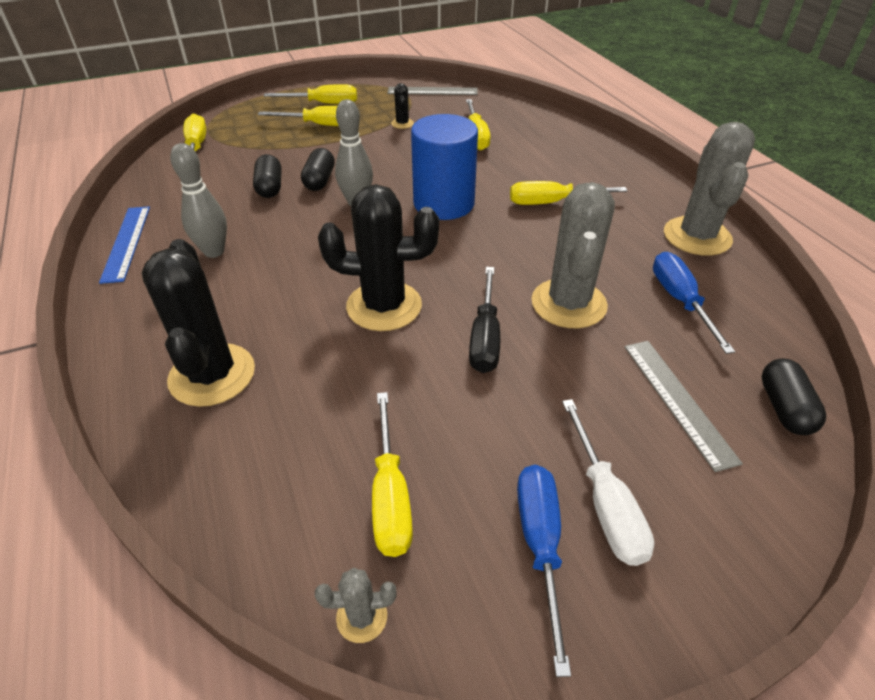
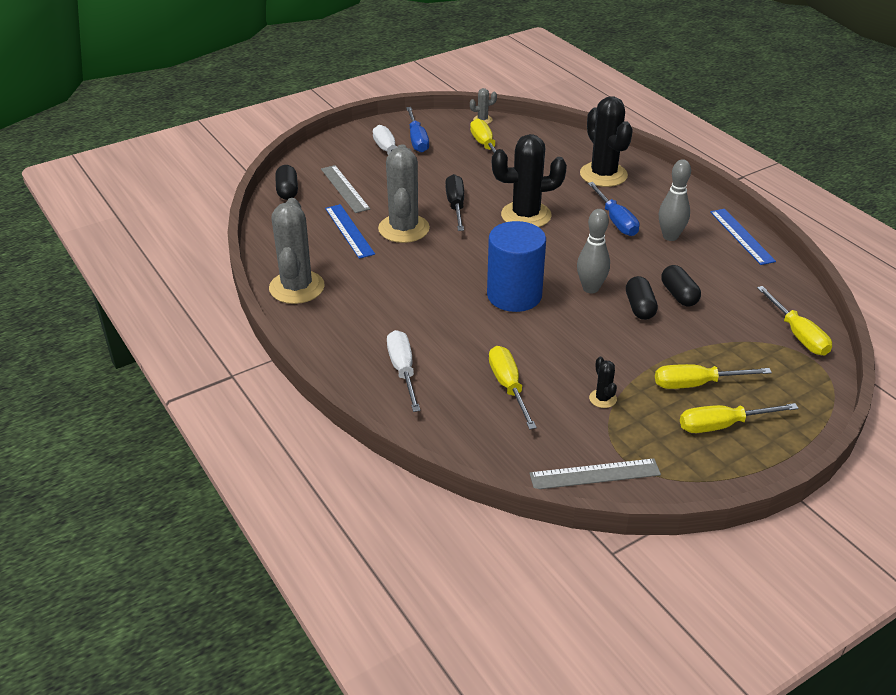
camera: 170 degrees right, 5 degrees down
(552, 203) = (417, 307): yellow screwdriver -> none
(567, 154) = (403, 370): none -> white screwdriver
(650, 309) = (349, 231): none -> blue ruler
(680, 301) = (327, 238): blue screwdriver -> blue screwdriver (616, 220)

